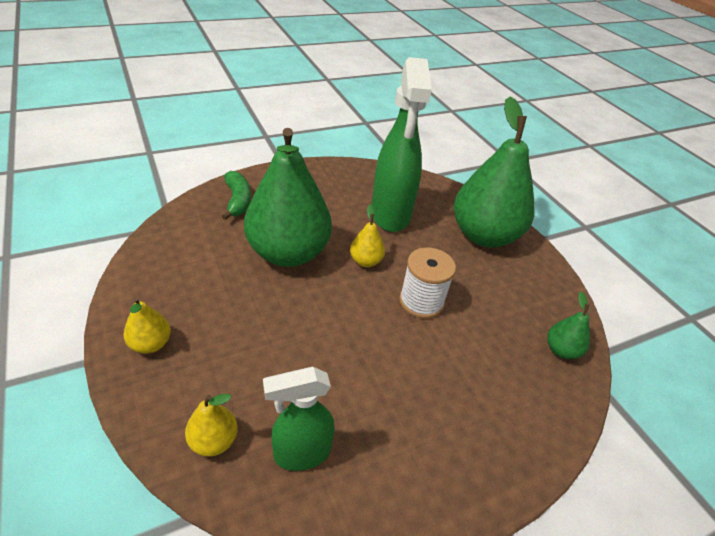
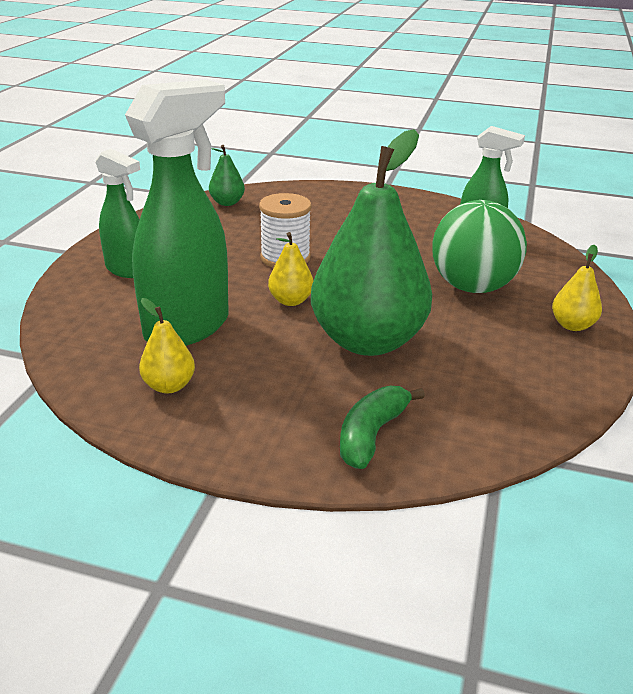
camera: 135 degrees left, 10 degrees down
(214, 440) = (539, 260): yellow pear -> yellow pear (169, 386)
(256, 349) = (472, 287): none -> green ball
(484, 235) = (127, 270): green pear -> green spray bottle

